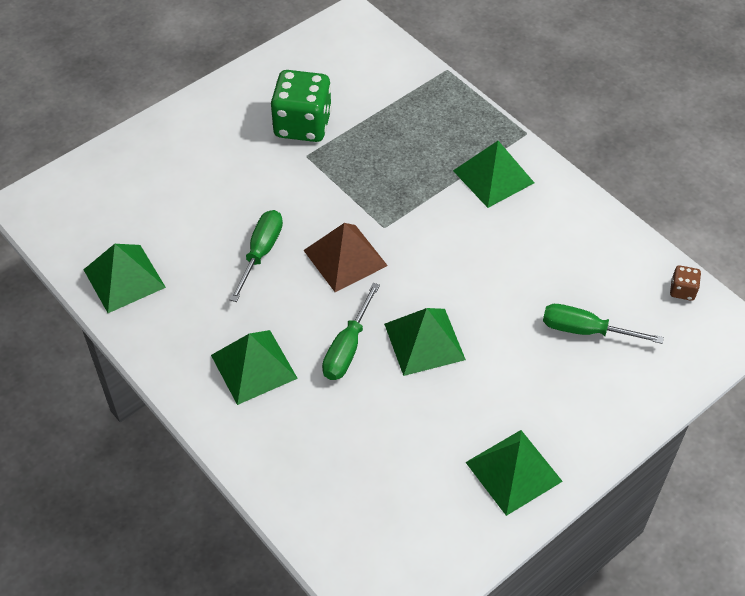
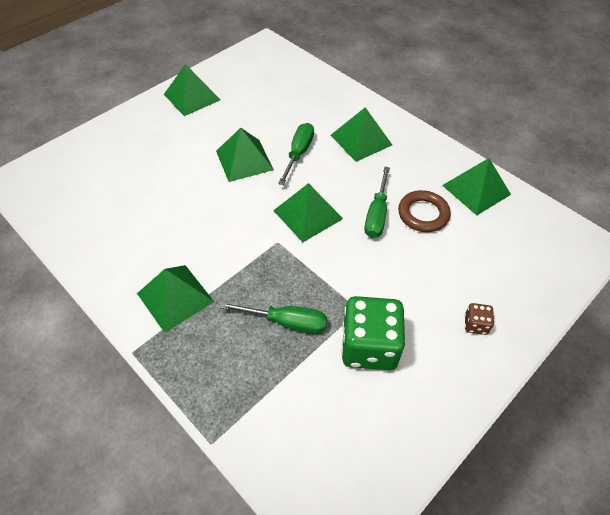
camera: 175 degrees right, 0 degrees up
(204, 250) = (423, 214): none -> brown ring
(345, 257) = (308, 214): brown pyramid -> green pyramid
(586, 330) = (125, 173): green screwdriver -> green screwdriver (286, 322)
(682, 290) = (39, 204): brown dice -> brown dice (475, 325)

